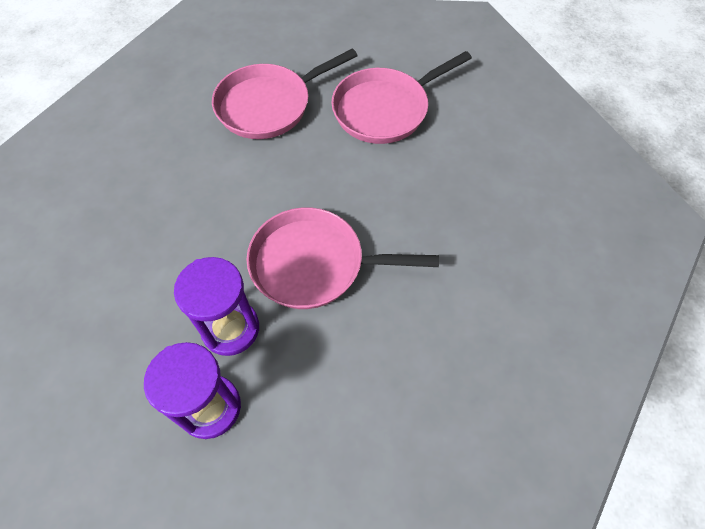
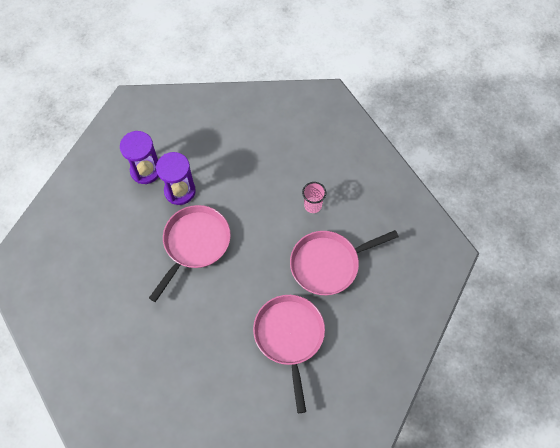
camera: 115 degrees right, 5 degrees up
(188, 148) = (312, 205): none -> pink cup
(269, 105) = (328, 264): pink pan -> pink pan turned 105 degrees counterclockwise

